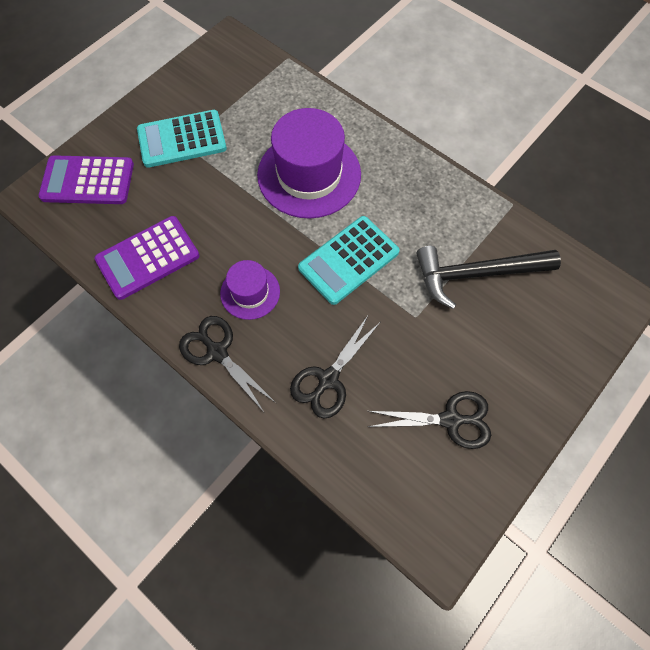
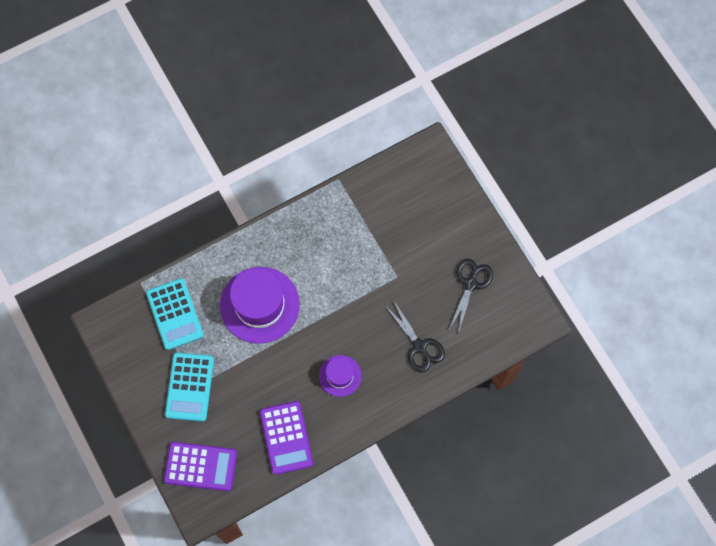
camera: 70 degrees left, 5 degrees up
(88, 181) = (200, 466): purple calculator -> purple calculator turned 105 degrees counterclockwise
(217, 352) = (376, 410): black scissors -> none
(348, 260) = (340, 303): turquoise calculator -> turquoise calculator (175, 314)
(477, 274) = (381, 226): black hammer -> none

